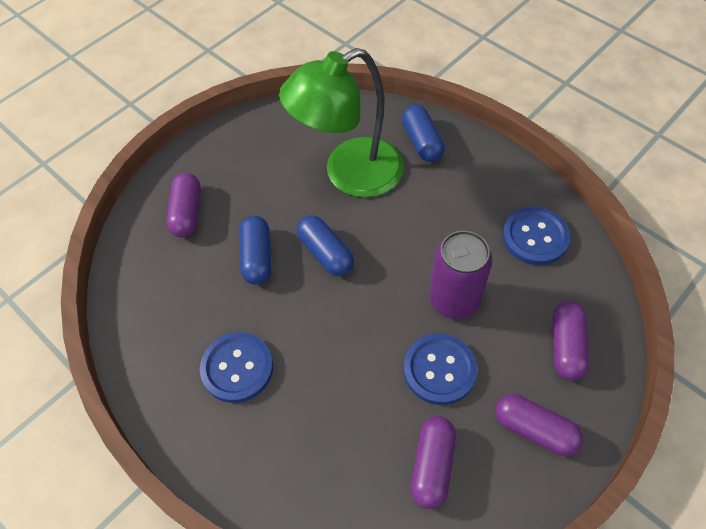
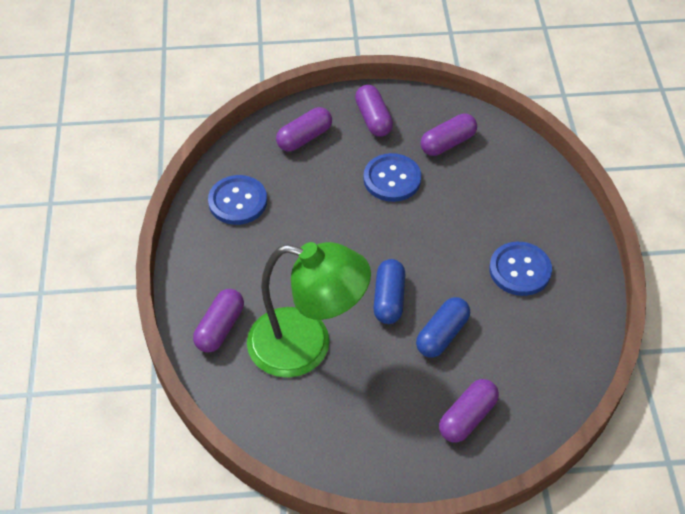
camera: 140 degrees left, 5 degrees down
(422, 142) = (220, 328): blue capsule -> purple capsule
(454, 300) = (337, 206): purple can -> none

